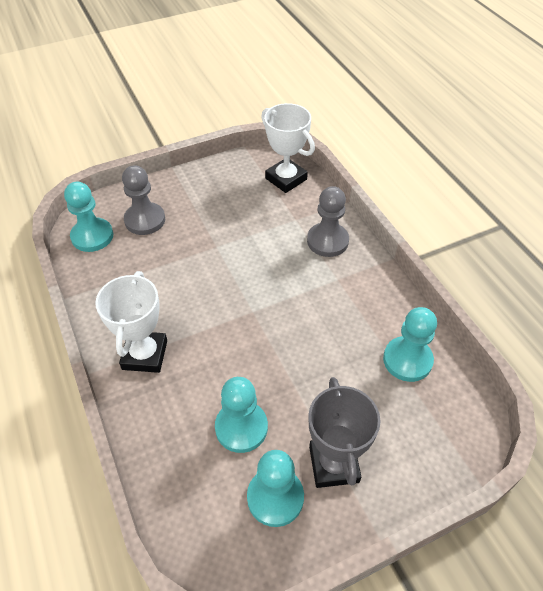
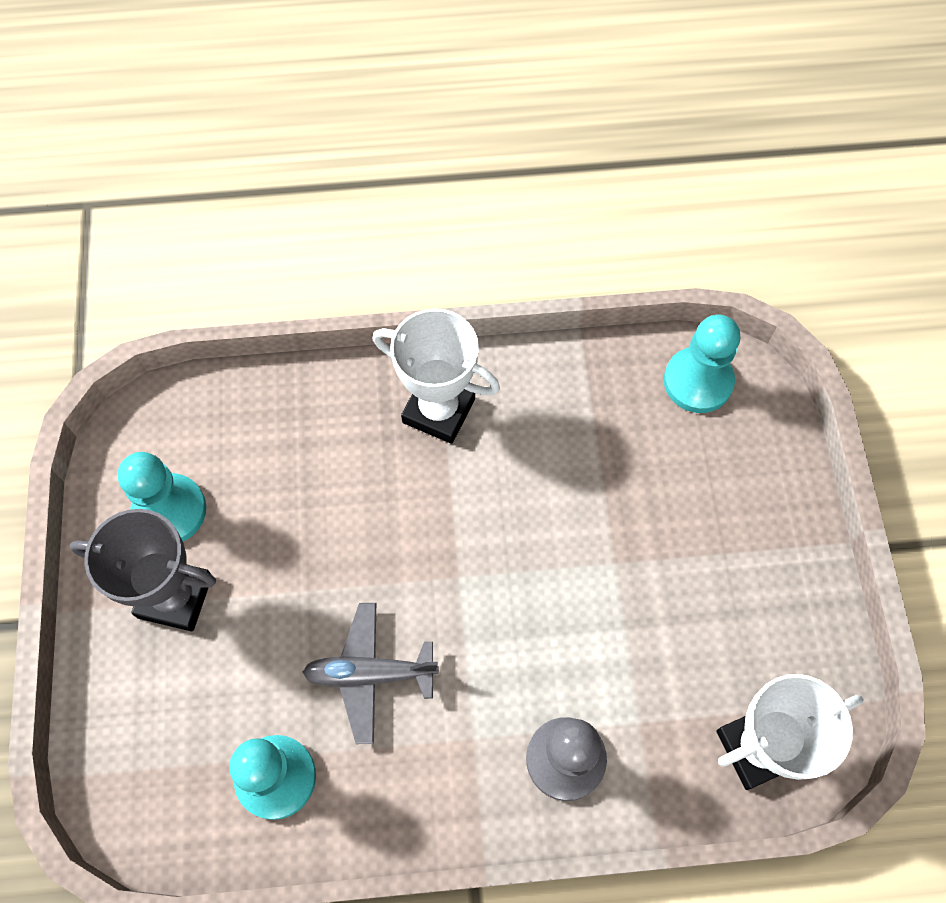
camera: 110 degrees right, 15 degrees up
(145, 220) = (713, 466): grey pawn -> none
(241, 427) = (277, 500): turquoise pawn -> none
(328, 335) = (370, 674): none -> grey plane

